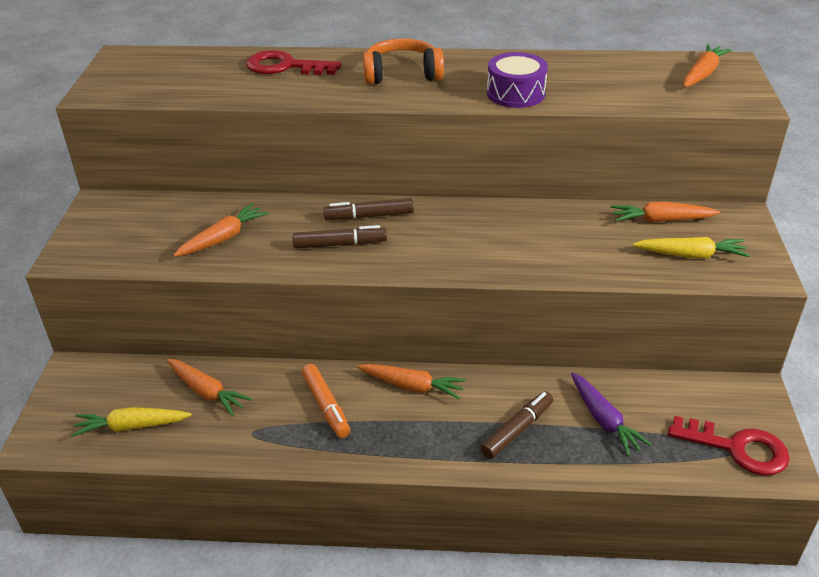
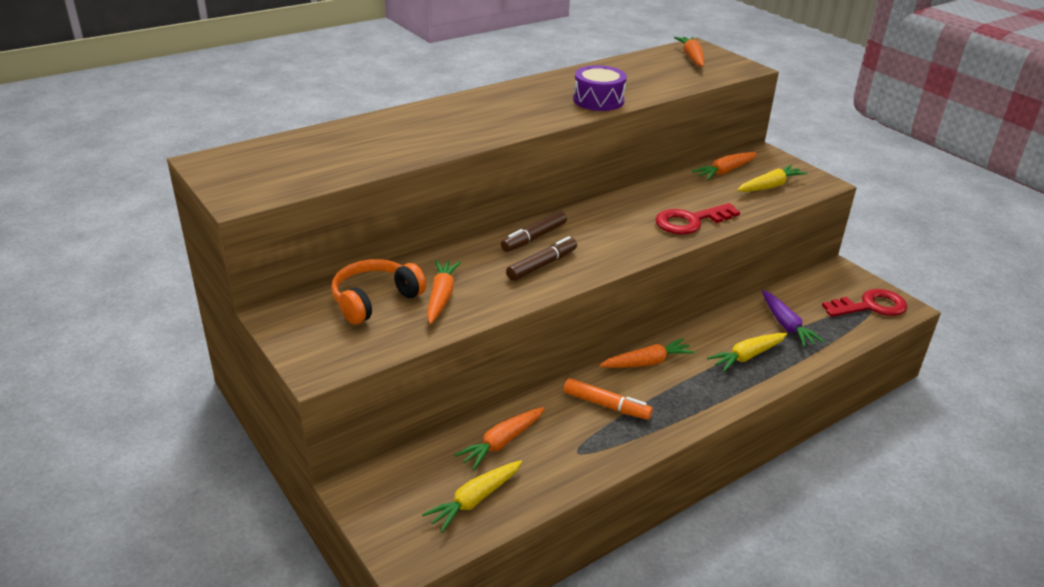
camera: 40 degrees left, 5 degrees down
(207, 392) = (501, 443): orange carrot -> orange carrot turned 135 degrees clockwise
(285, 66) = (387, 129): red key -> red key (690, 221)
(402, 74) = (494, 109): orange headphones -> orange headphones (375, 300)
(517, 430) = (747, 356): brown marker -> yellow carrot
(604, 420) = (786, 325): purple carrot -> purple carrot turned 45 degrees clockwise

